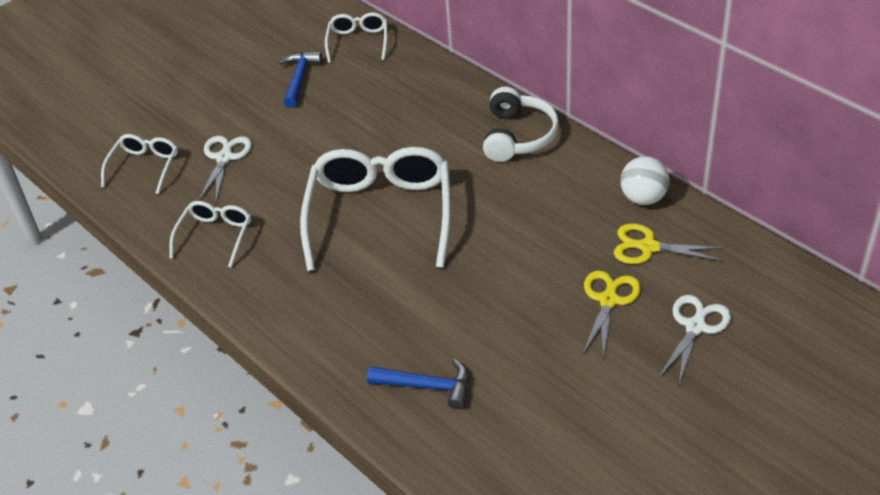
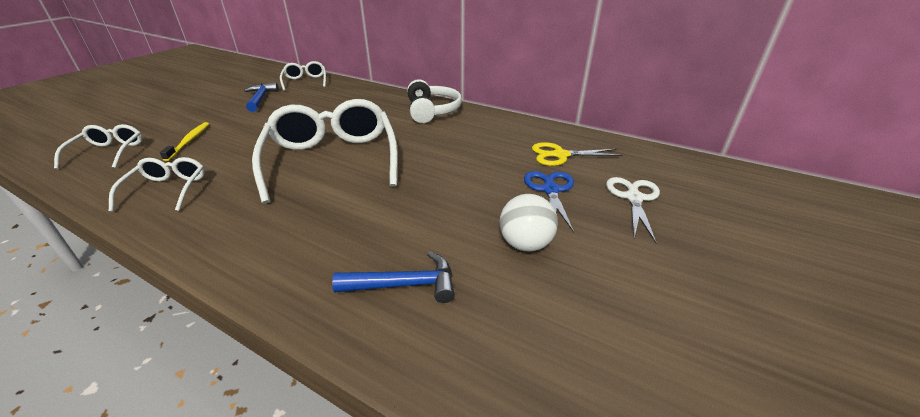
camera: 20 degrees left, 10 degrees down
(224, 158) = (189, 141): white scissors -> yellow toothbrush
(608, 300) = (550, 190): yellow scissors -> blue scissors
(643, 198) = (538, 131): white ball -> white ball (525, 244)

